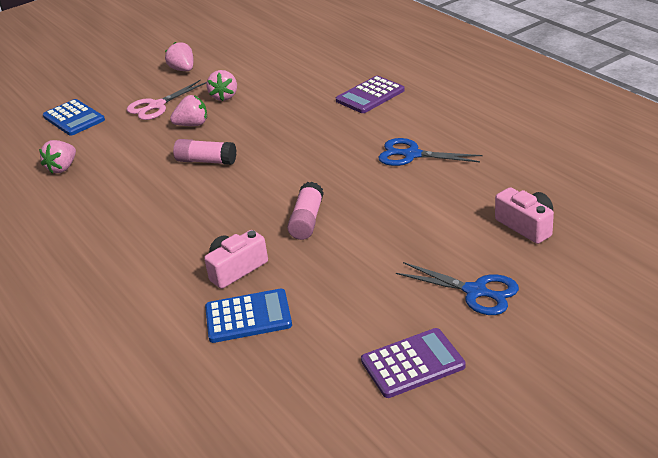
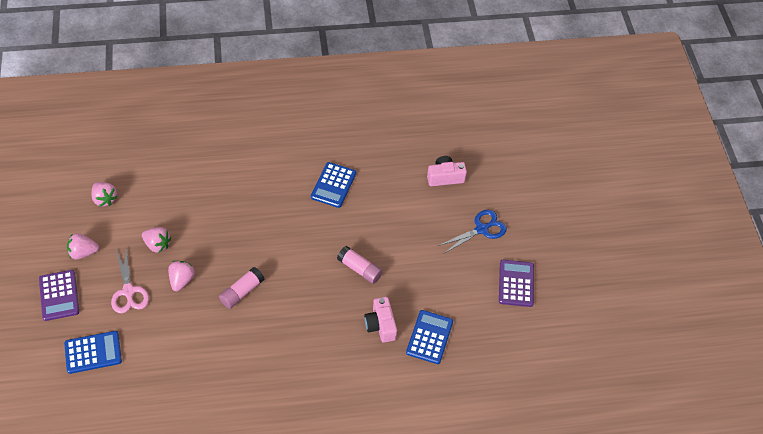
camera: 70 degrees left, 20 degrees up
(62, 168) = (169, 382): pink strawberry -> pink strawberry (104, 199)
(370, 95) = (241, 167): purple calculator -> purple calculator (59, 295)
(412, 155) = (333, 185): blue scissors -> blue calculator

